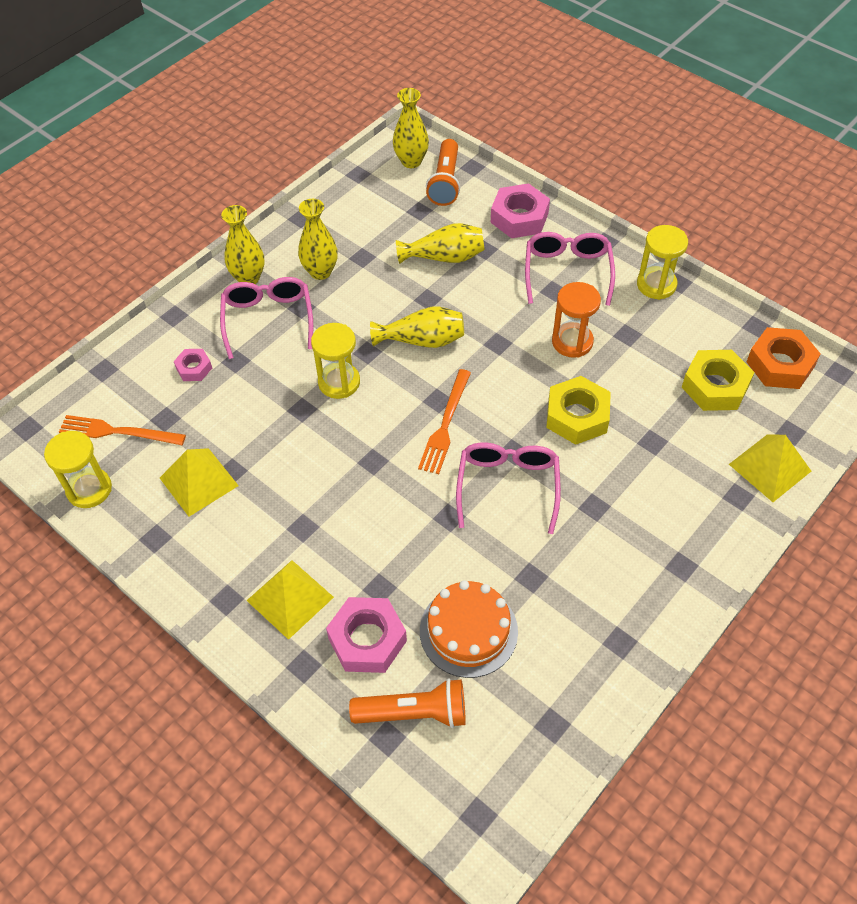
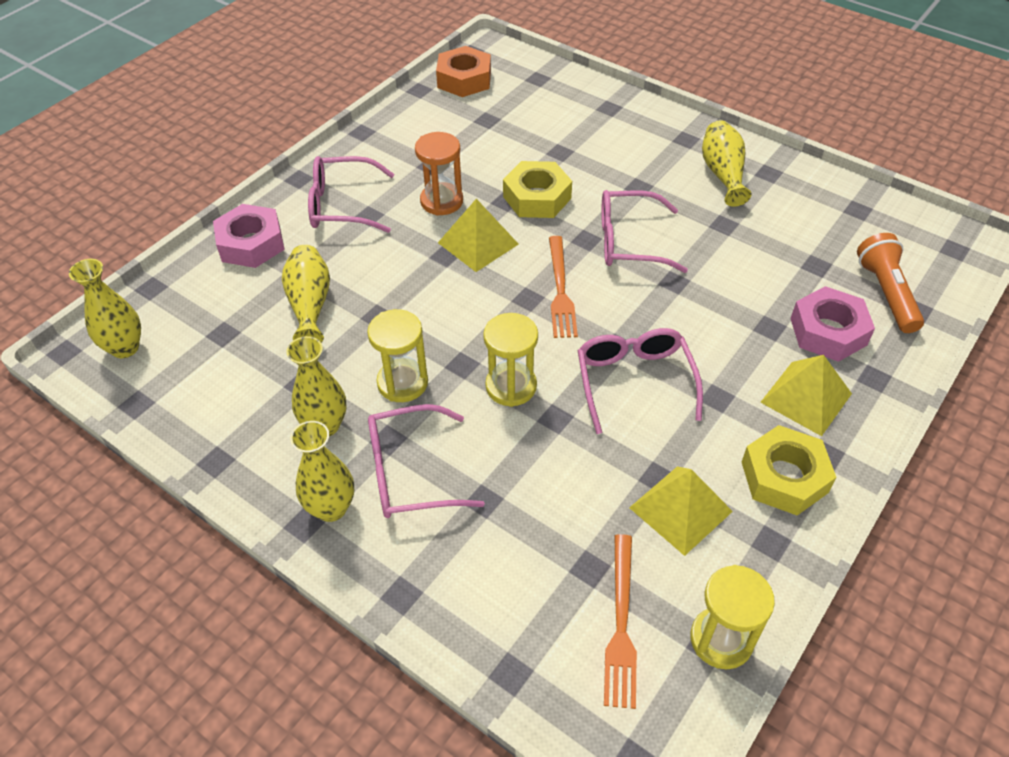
camera: 95 degrees left, 5 degrees down
(194, 368) = (500, 548): pink nut -> none
(331, 468) = (634, 381): none -> pink glasses
(422, 340) = (443, 316): yellow vase -> yellow vase (722, 174)
(445, 182) = (174, 311): orange flashlight -> none
(445, 425) = (560, 290): orange fork -> orange fork turned 75 degrees clockwise
(468, 631) = (792, 262): orange cake -> none
(656, 285) = (364, 145): yellow hourglass -> yellow hourglass (402, 383)
(715, 386) = (492, 115): yellow nut -> yellow nut (784, 477)
(769, 467) = (576, 91): yellow pyramid -> yellow pyramid (478, 243)

